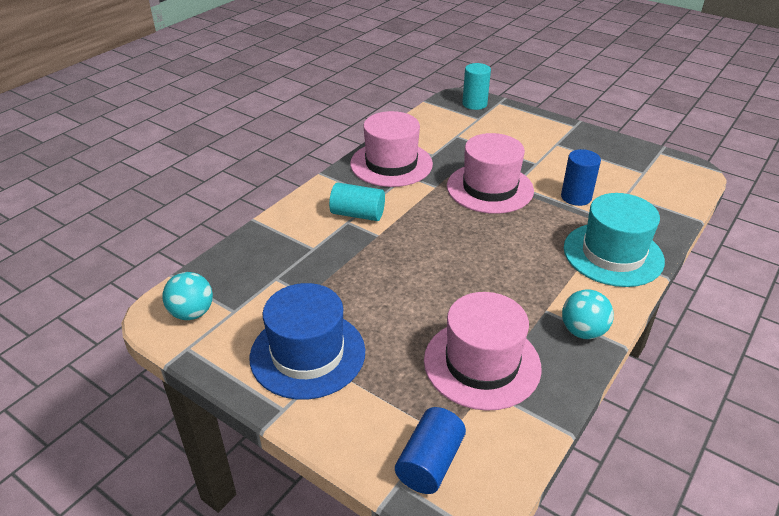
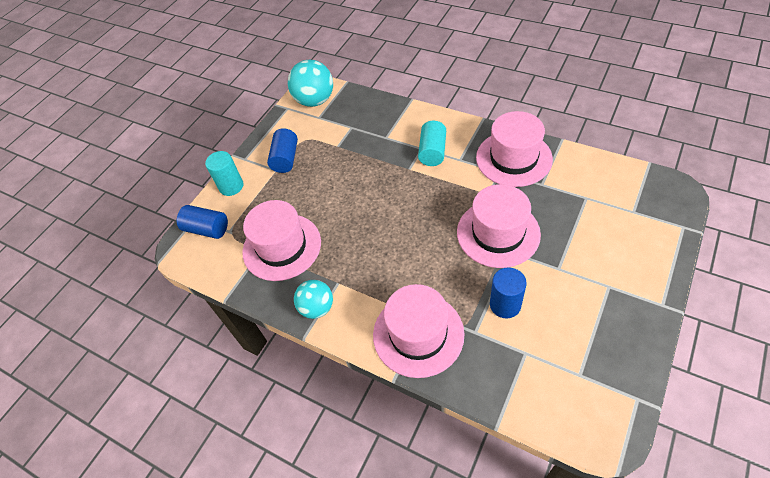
camera: 90 degrees right, 15 degrees up
(192, 313) = (315, 100): turquoise ball -> turquoise ball, size x1.54
(307, 354) = (285, 159): blue hat -> blue cylinder
(474, 104) = (666, 205): turquoise cylinder -> turquoise cylinder (231, 186)
(613, 254) = (418, 334): turquoise hat -> pink hat

